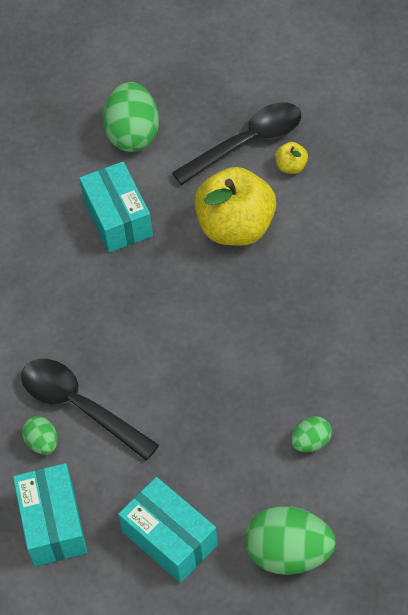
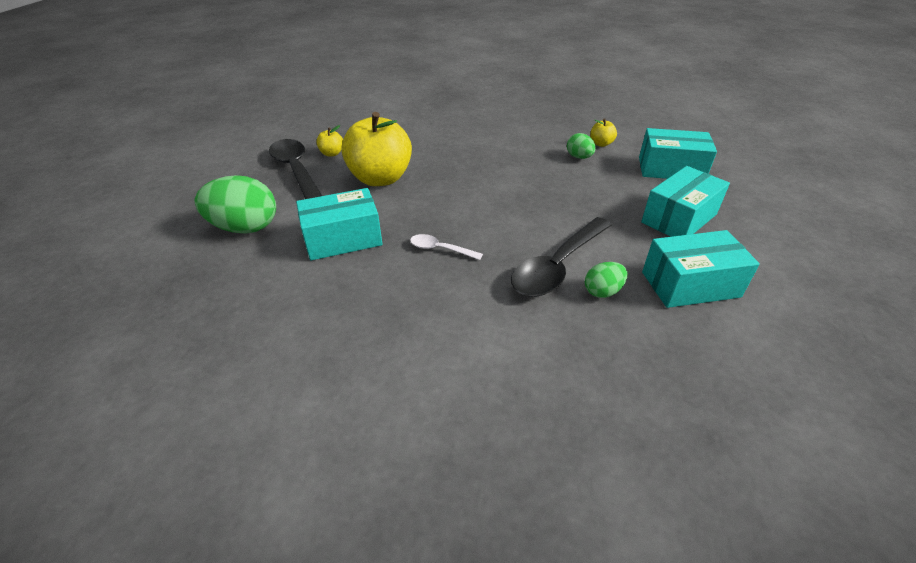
camera: 90 degrees left, 15 degrees down
(104, 303) = (440, 249): none -> white spoon
(288, 553) = (670, 169): green egg -> turquoise box
(354, 474) = (601, 144): none -> yellow apple

